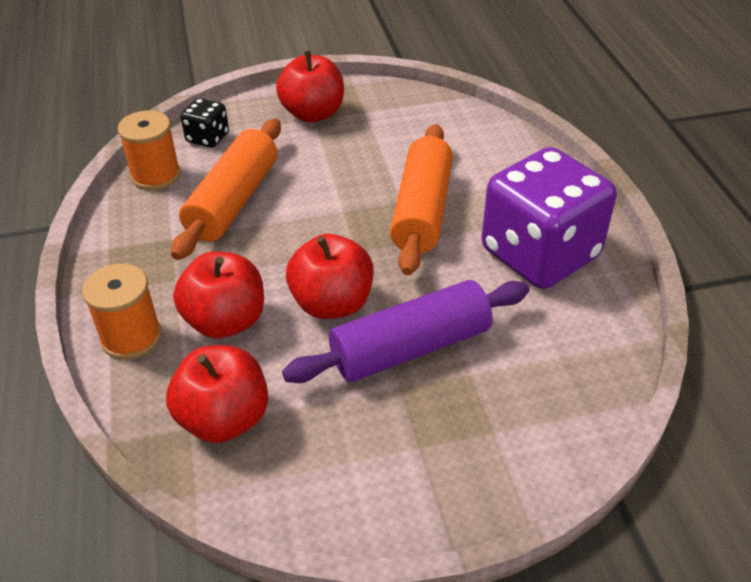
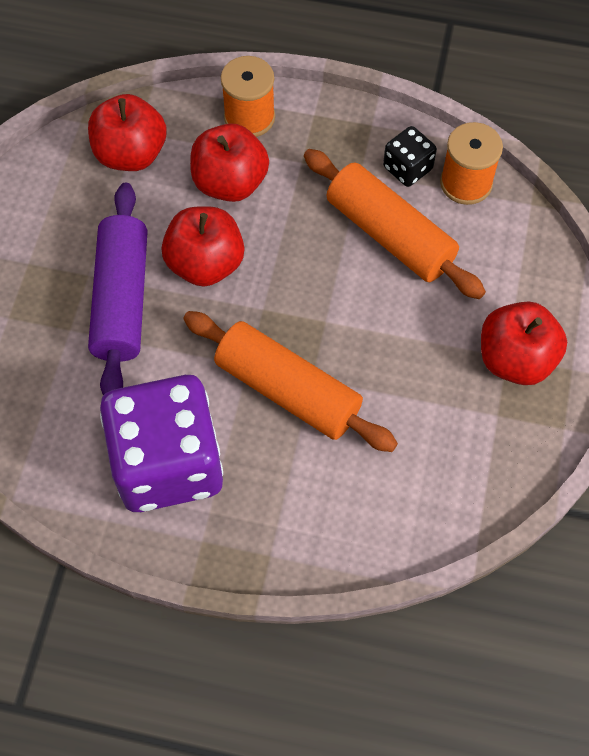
camera: 115 degrees right, 20 degrees up
(207, 138) = (513, 244): black dice -> black dice (407, 168)

